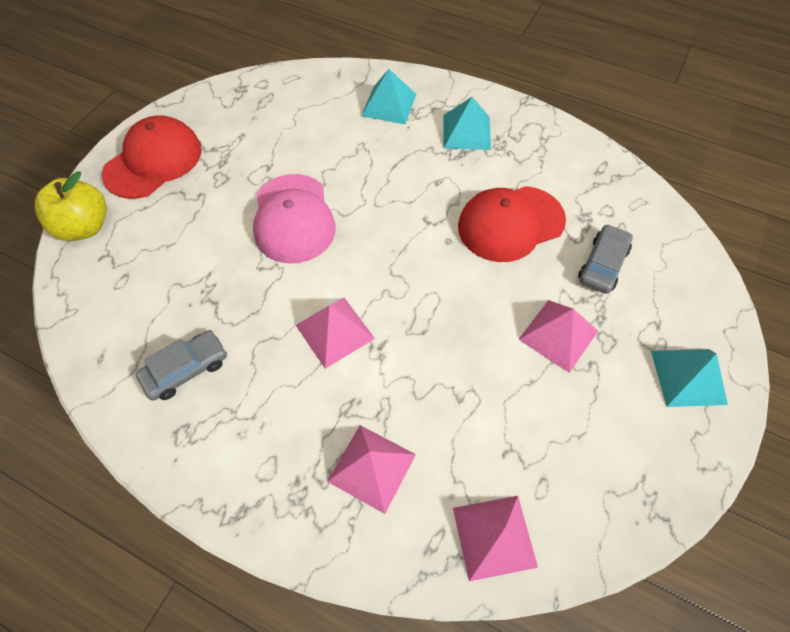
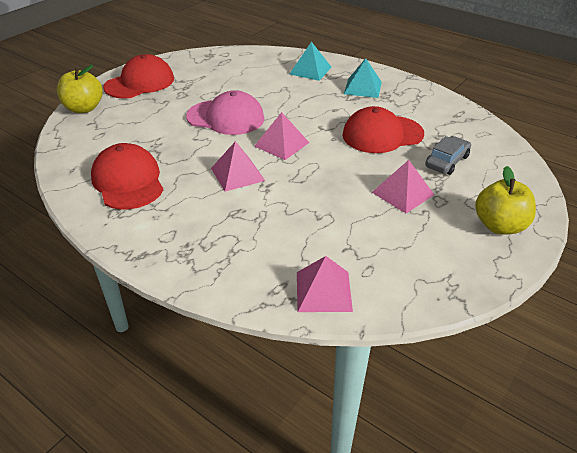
camera: 10 degrees right, 20 degrees down
(186, 369) = (128, 181): grey car -> red cap
(293, 218) = (226, 117): pink cap -> pink cap turned 75 degrees counterclockwise
(371, 467) = (243, 244): pink pyramid -> pink pyramid (281, 144)
(688, 377) = (499, 226): turquoise pyramid -> yellow apple

